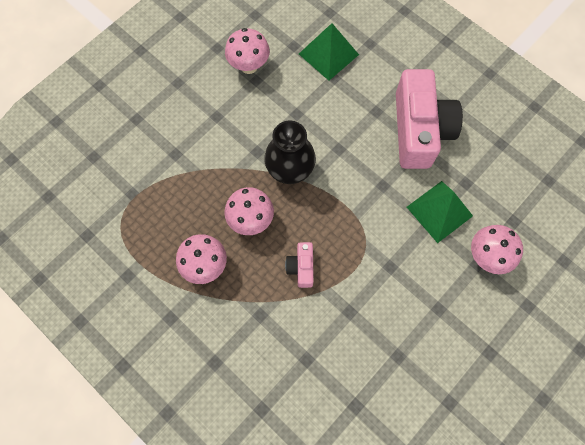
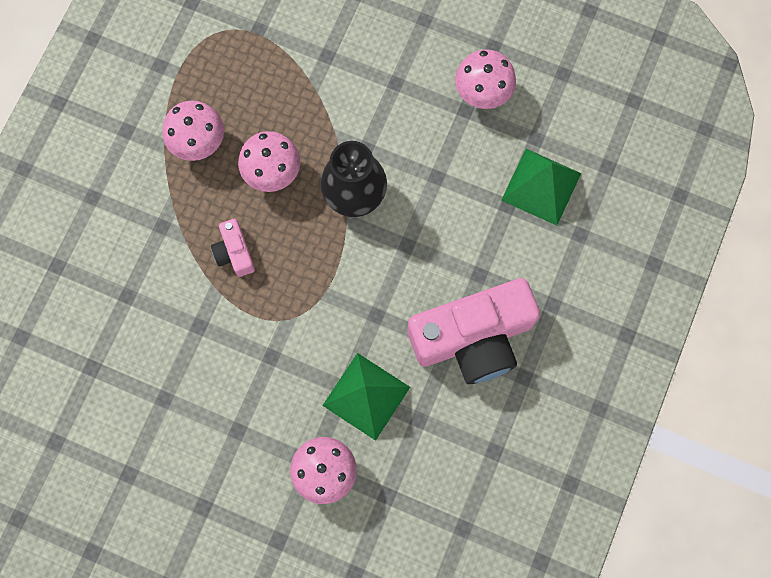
camera: 70 degrees right, 5 degrees up
(301, 267) = (234, 252): pink camera -> pink camera turned 90 degrees counterclockwise

